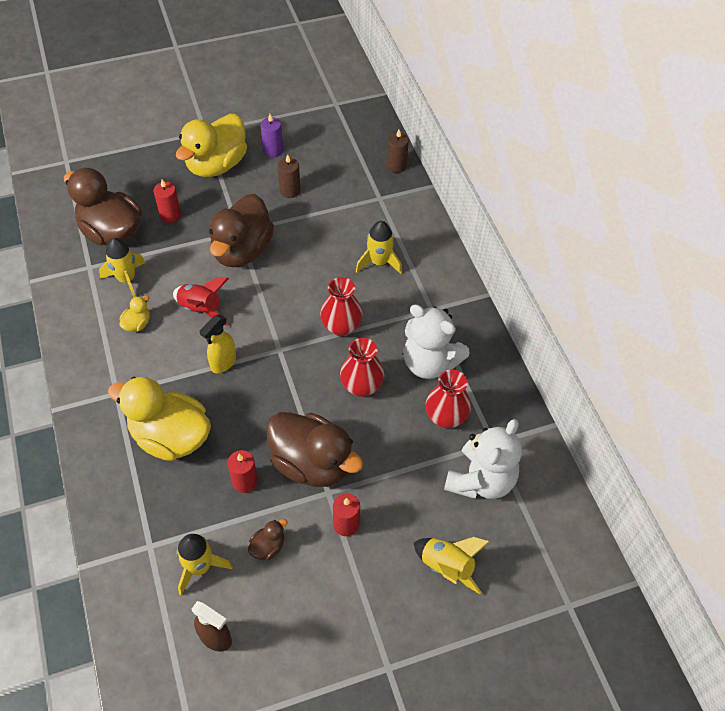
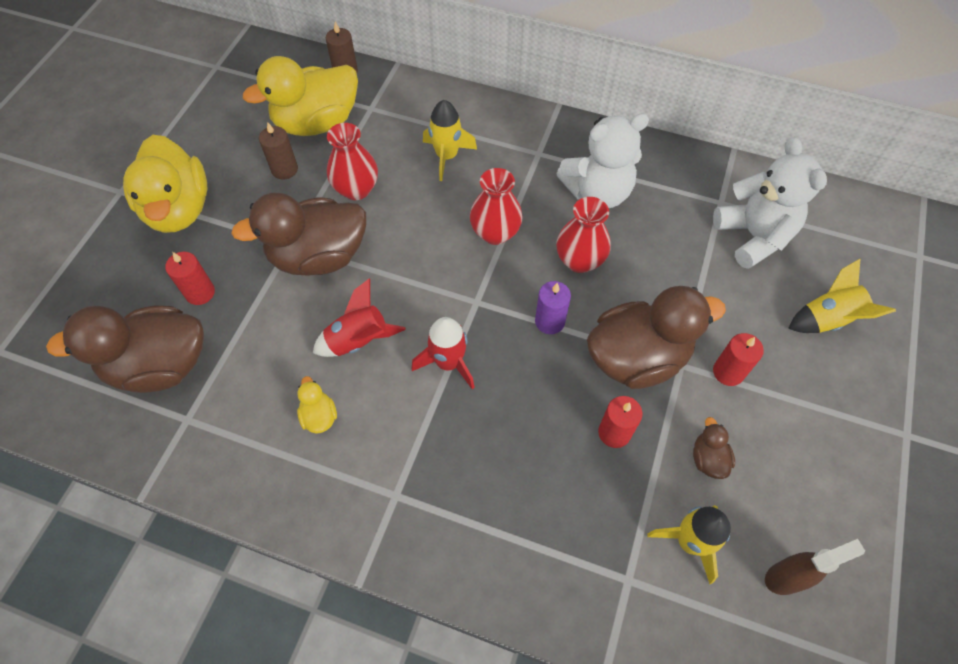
camera: 50 degrees left, 5 degrees up
(127, 279) = (245, 390): yellow rocket -> none
(170, 437) = (502, 472): yellow duck -> yellow duck (317, 123)
(223, 363) = (448, 363): yellow spray bottle -> red rocket
(242, 250) = (318, 256): brown duck -> brown duck turned 105 degrees clockwise
(273, 150) = (216, 151): purple candle -> purple candle (549, 321)
(445, 417) = (667, 218): red vase -> red vase (356, 189)

